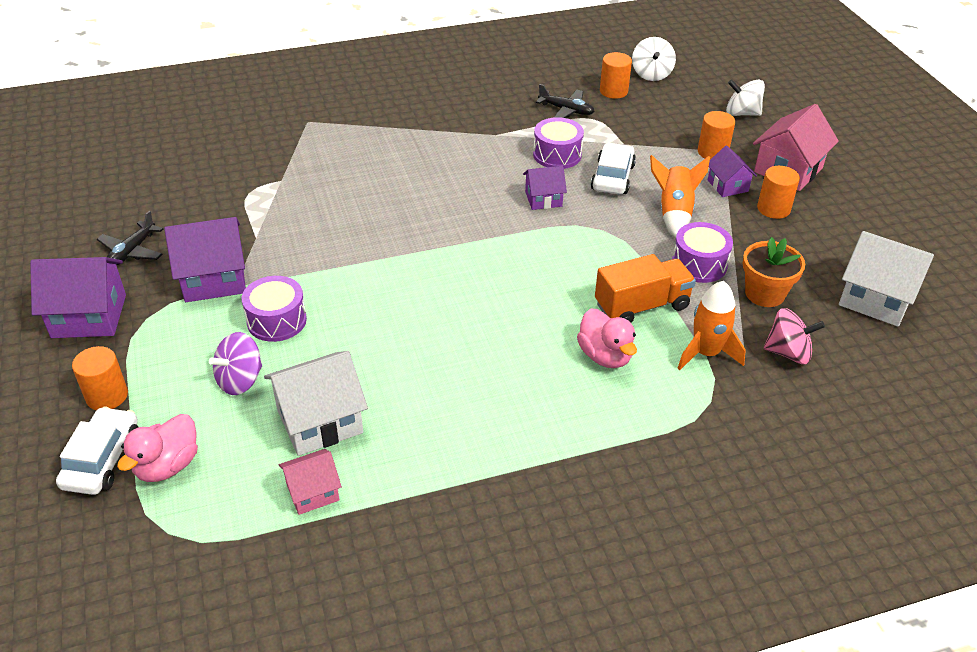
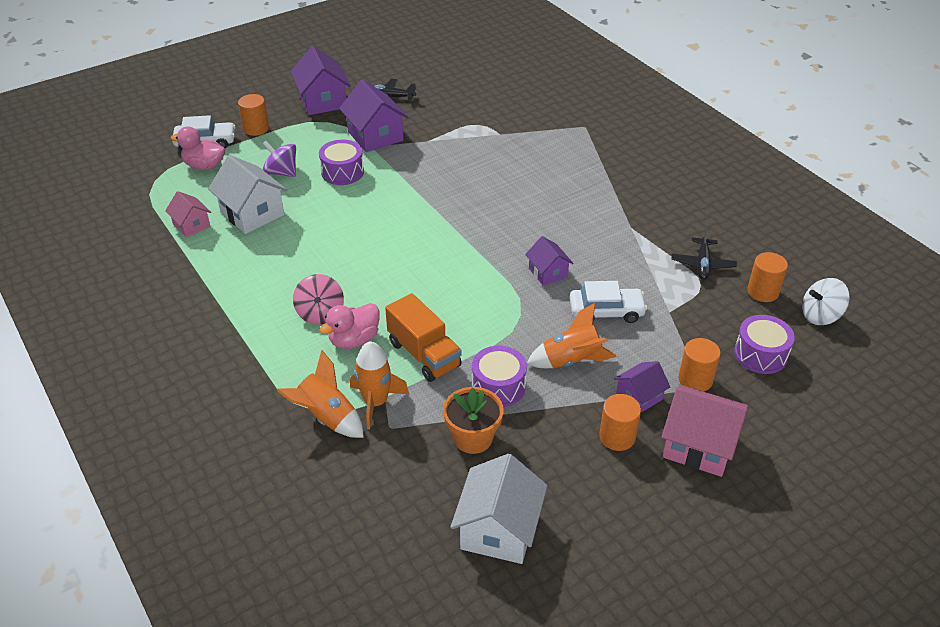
camera: 75 degrees right, 0 degrees up
(557, 154) = (622, 270): purple drum -> purple drum (760, 354)
(722, 394) = (327, 417): none -> orange rocket
(742, 113) = (791, 398): white spinning top -> none
(788, 352) = (393, 460): pink spinning top -> pink spinning top (320, 313)

